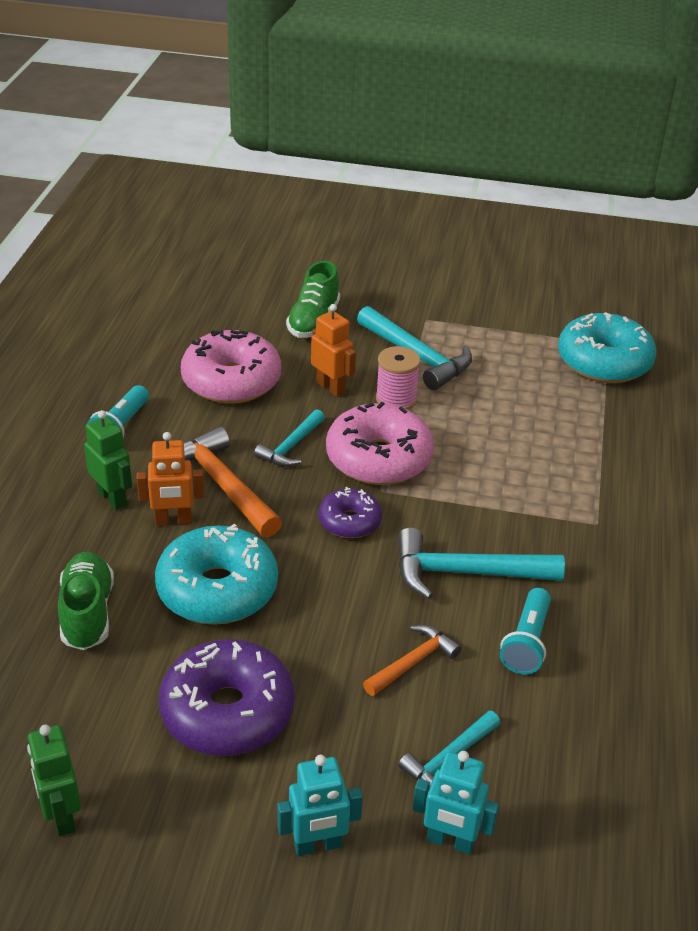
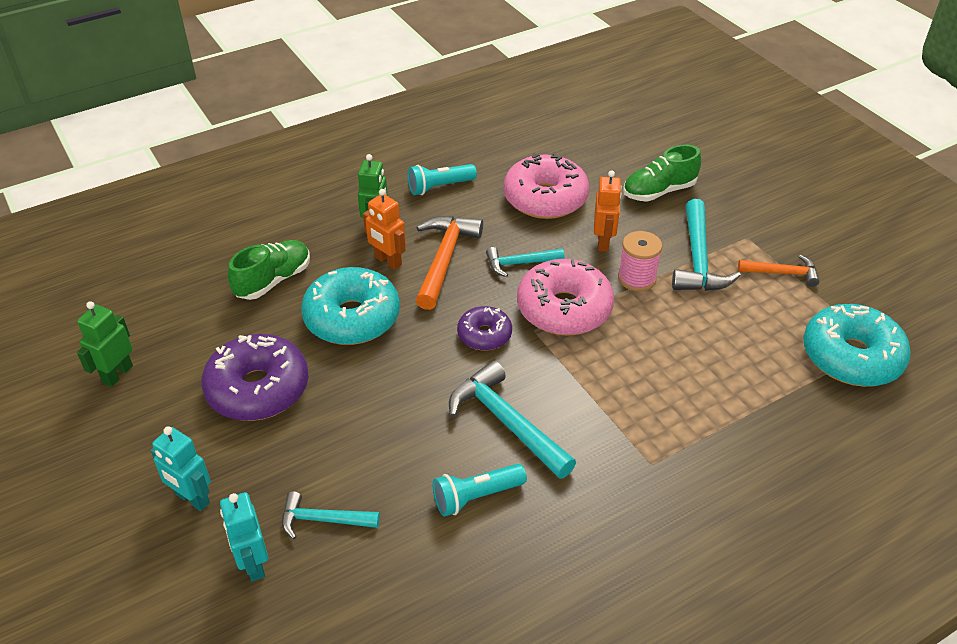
camera: 50 degrees right, 5 degrees up
(413, 662) = (391, 448): orange hammer -> orange hammer (782, 273)

